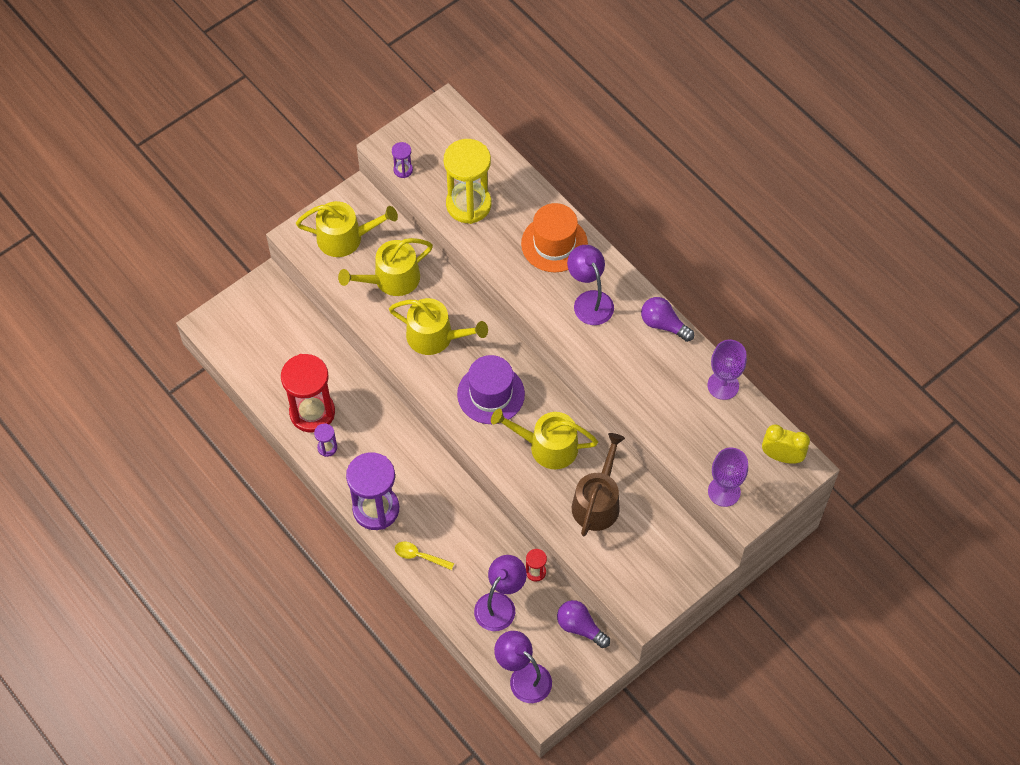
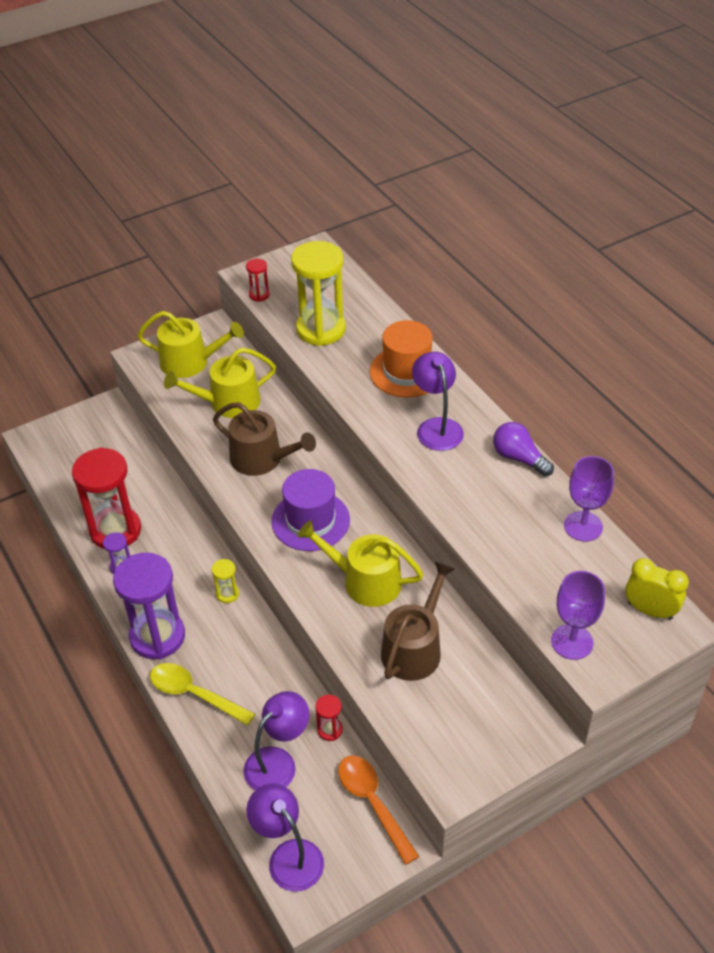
camera: 10 degrees right, 15 degrees down
(403, 170) = (259, 295): purple hourglass -> red hourglass
(419, 556) = (194, 694): yellow spoon -> yellow spoon, size x1.57
(425, 462) = (227, 594): none -> yellow hourglass
(435, 336) = (262, 459): yellow watering can -> brown watering can
(580, 627) = (373, 803): purple light bulb -> orange spoon

